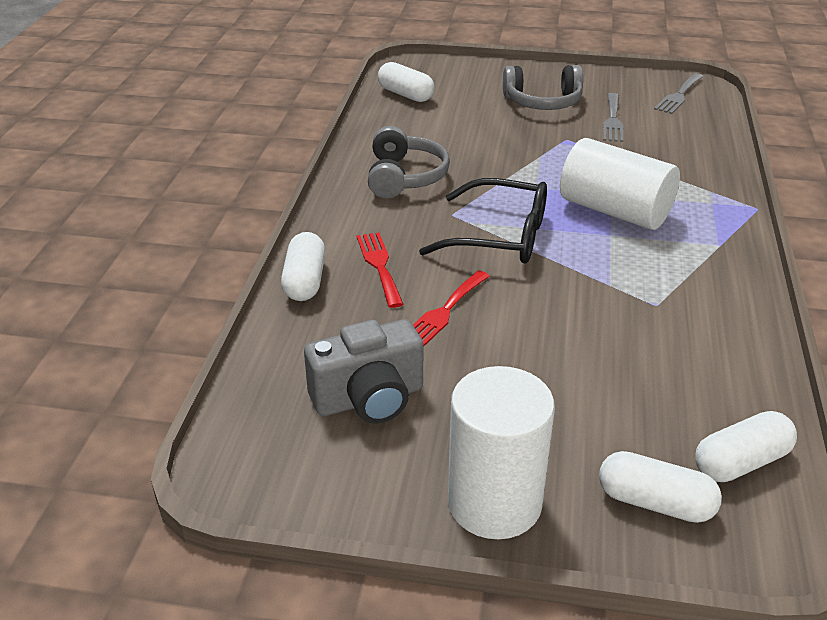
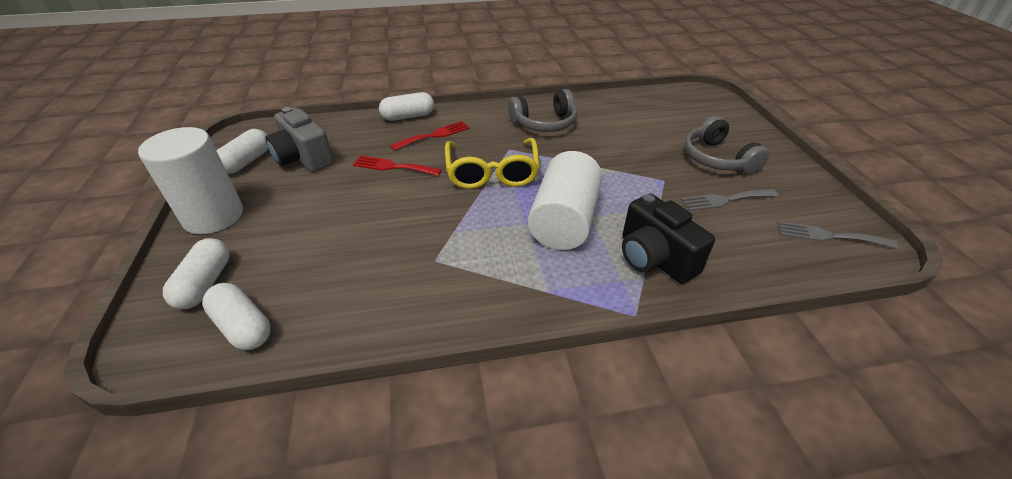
camera: 70 degrees right, 5 degrees up
(405, 94) = (660, 101): white capsule -> white capsule (247, 161)
(501, 237) = (492, 173): black glasses -> yellow glasses
(687, 178) = (654, 258): none -> black camera

